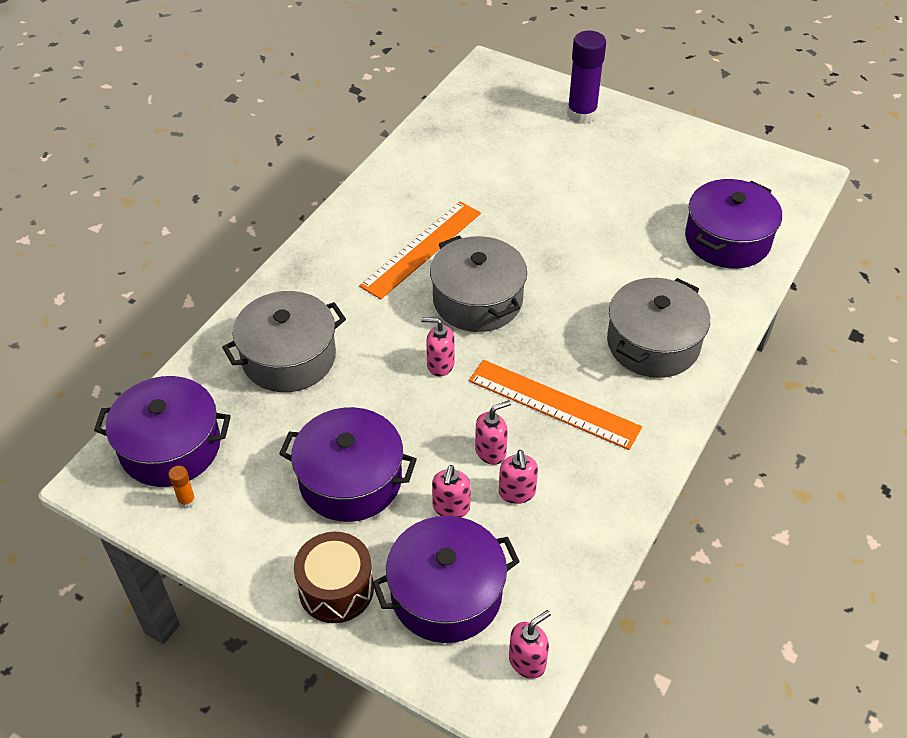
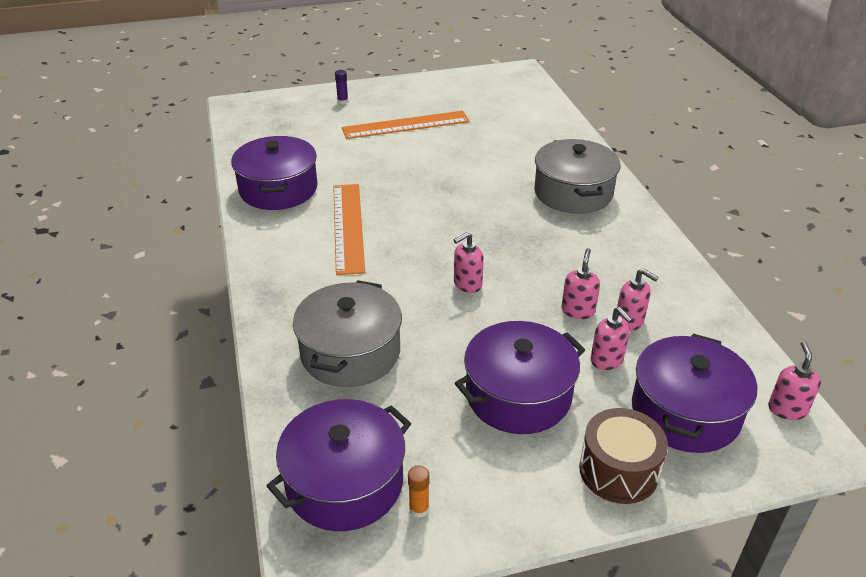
camera: 45 degrees left, 10 degrees down
(477, 300) = (433, 233): grey pot -> none
(553, 404) = (571, 259): orange ruler -> orange ruler (406, 125)
(581, 114) = (342, 101): purple glue stick -> purple glue stick, size x0.42
(727, 240) = (529, 121): purple pot -> purple pot (278, 189)

